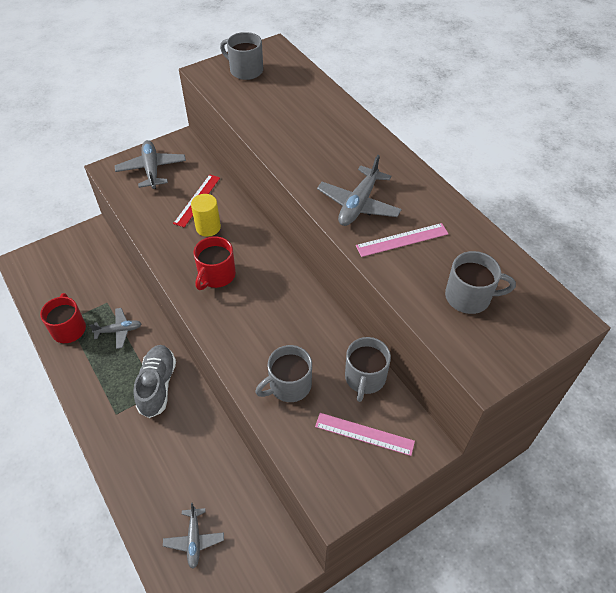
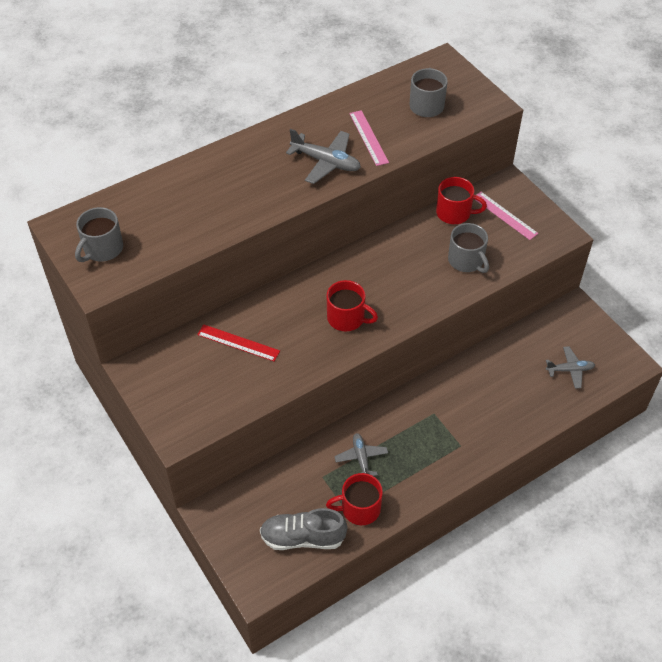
camera: 90 degrees left, 0 degrees up
(152, 169) = (182, 392): grey plane -> none
(157, 386) = (427, 414): grey shoe -> grey shoe (303, 538)
(208, 227) = (281, 330): yellow cylinder -> none
(364, 434) = (504, 215): pink ruler -> pink ruler turned 60 degrees counterclockwise
(365, 378) = (454, 213): grey mug -> red mug

